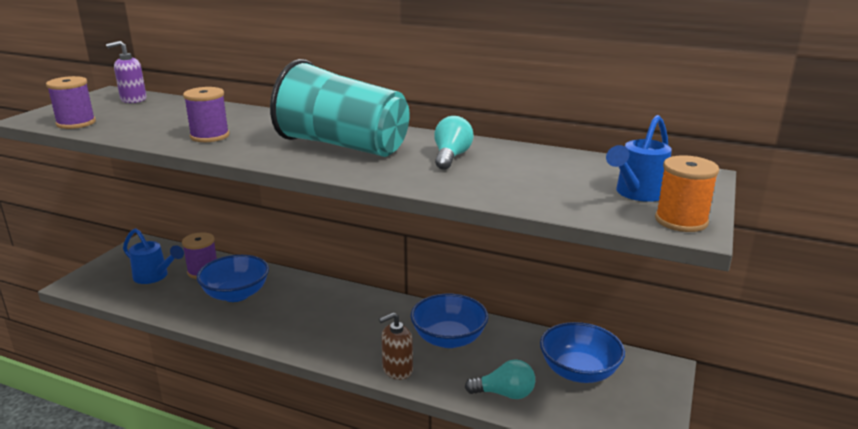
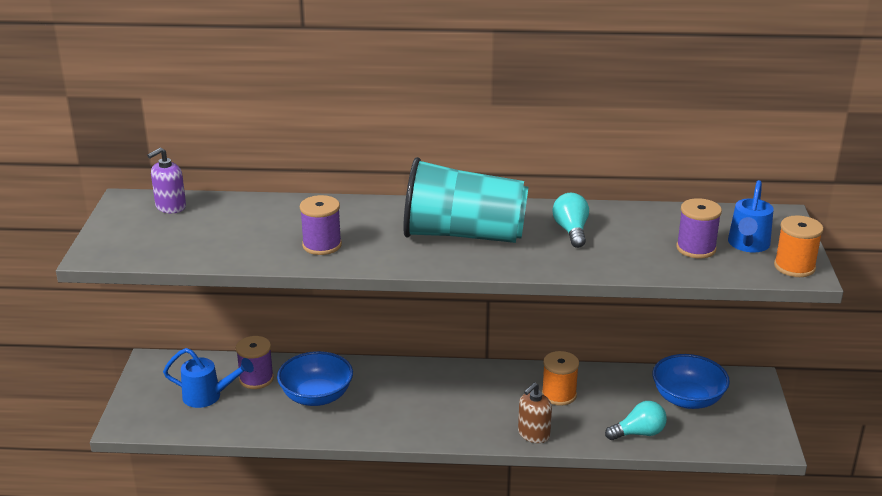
camera: 20 degrees left, 5 degrees up
(76, 123) = (157, 252): purple spool -> purple spool (696, 248)
(449, 339) = (559, 395): blue bowl -> orange spool

